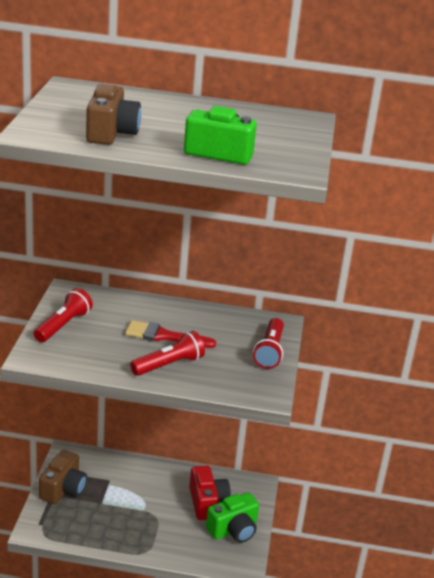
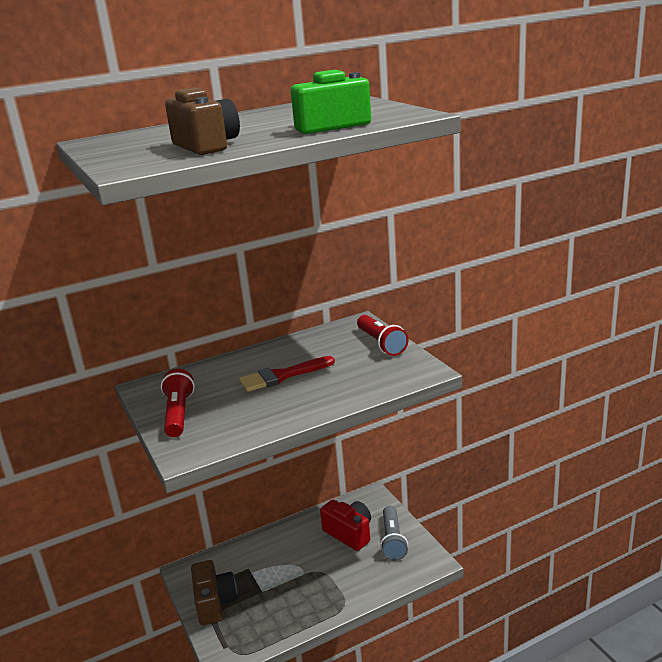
camera: 30 degrees left, 5 degrees down
(169, 365) = (317, 393): red flashlight -> none
(233, 530) = (393, 540): green camera -> grey flashlight

